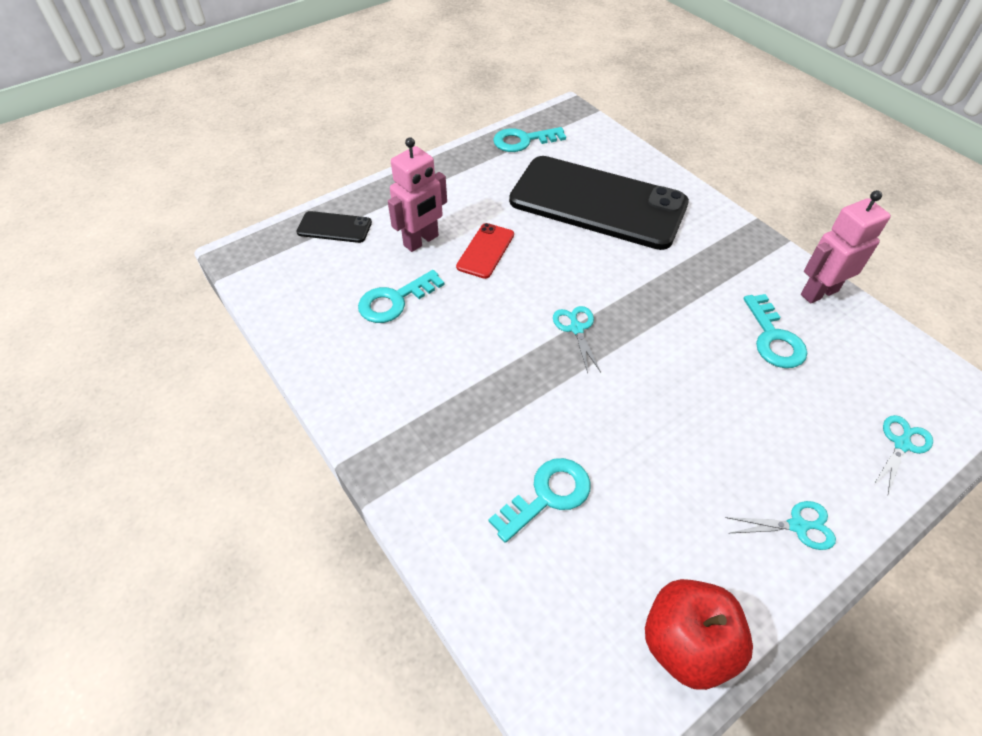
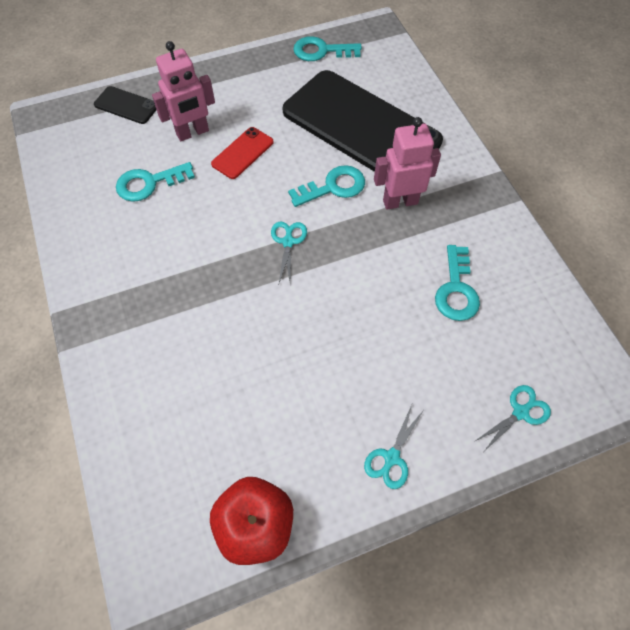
camera: 15 degrees right, 10 degrees up
(548, 495) = (201, 380): turquoise key -> turquoise key (333, 187)
(797, 526) = (391, 457): turquoise scissors -> turquoise scissors turned 105 degrees clockwise
(818, 292) = (520, 256): pink robot -> pink robot (400, 201)

